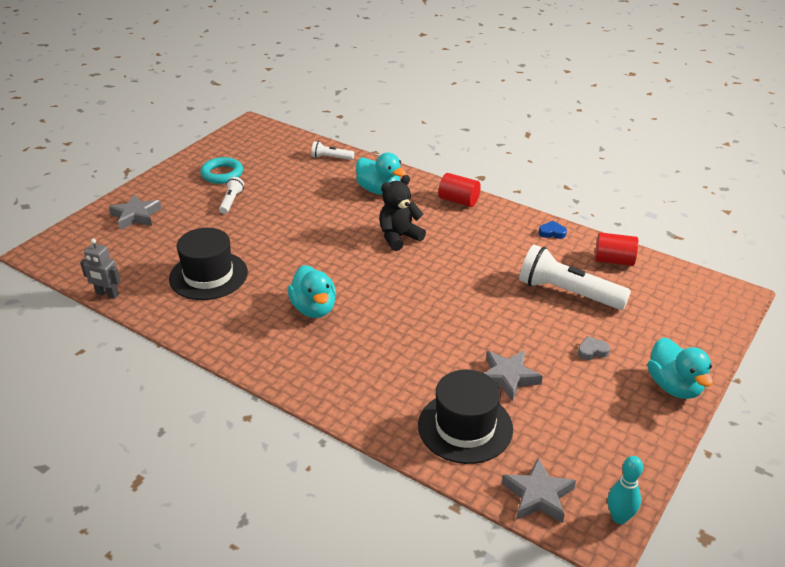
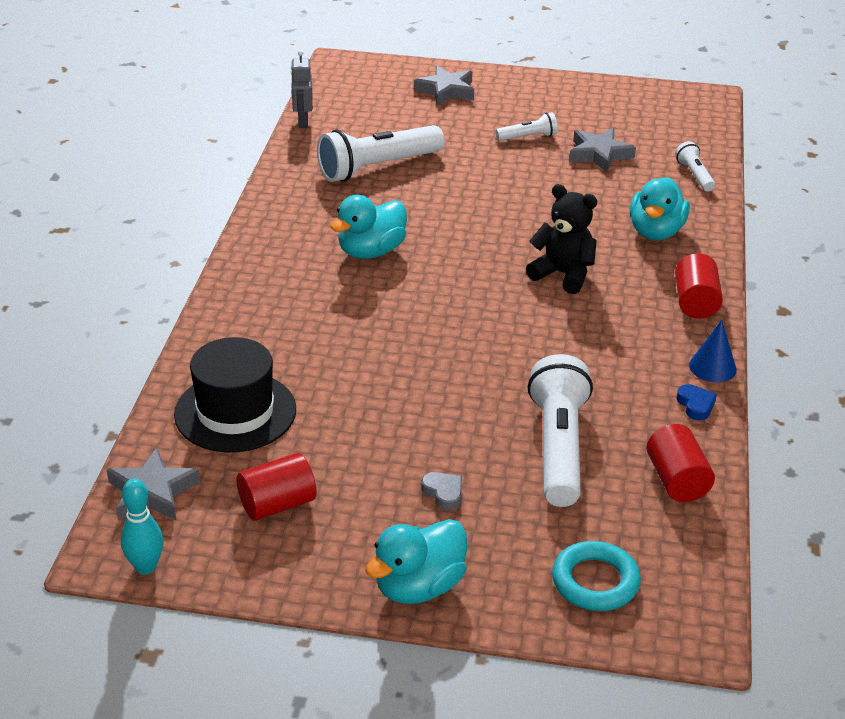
camera: 65 degrees right, 0 degrees up
(208, 275) = (378, 167): black hat -> white flashlight
(222, 174) = (578, 113): turquoise ring -> turquoise ring (595, 581)
(508, 377) = (343, 428): grey star -> grey star (599, 154)
(521, 216) = (712, 367): none -> blue cone
(575, 430) = (277, 504): none -> red cylinder

